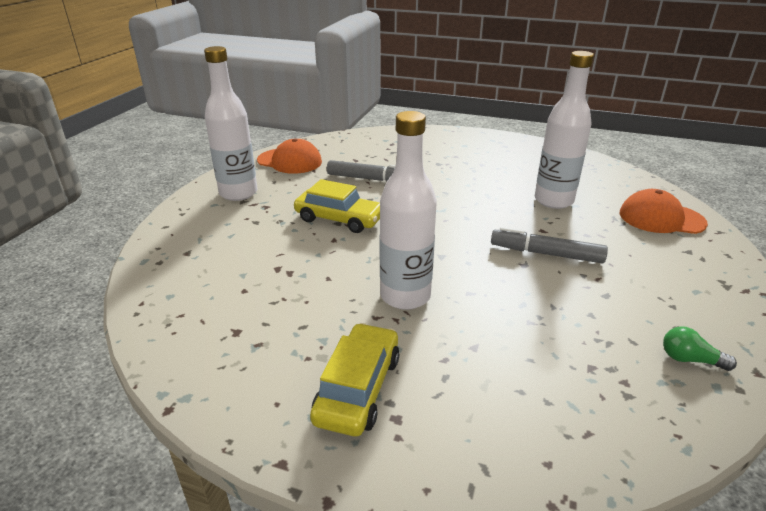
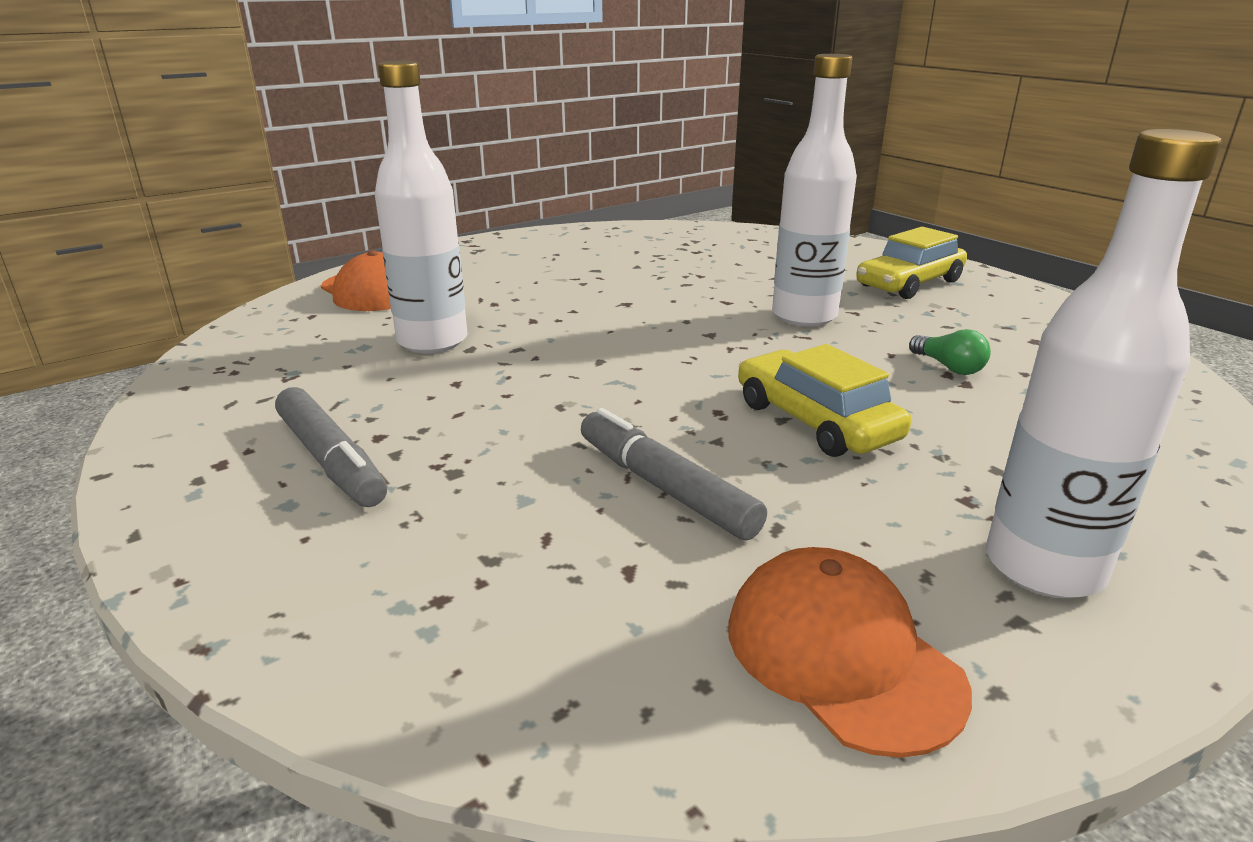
camera: 145 degrees left, 5 degrees down
(546, 254) = (581, 302): grey marker -> grey marker (331, 459)
(690, 359) = (616, 238): green light bulb -> green light bulb (948, 367)

